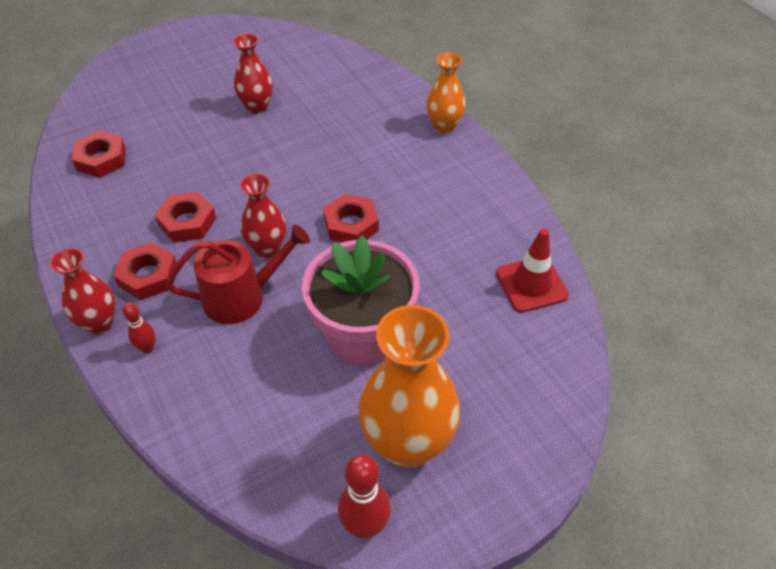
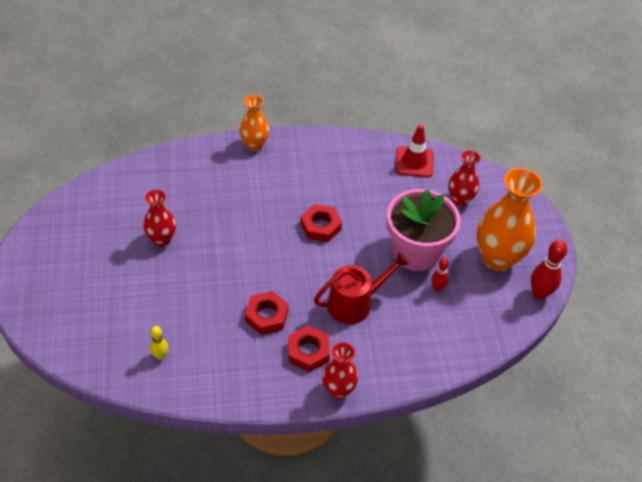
camera: 70 degrees left, 0 degrees up
(101, 159) = (160, 356): red nut -> yellow bowling pin
(147, 348) = (374, 366): red bowling pin -> red bowling pin (437, 288)
(241, 297) = (354, 303): red watering can -> red watering can turned 60 degrees clockwise
(267, 249) = (318, 277): red vase -> red vase (460, 199)

